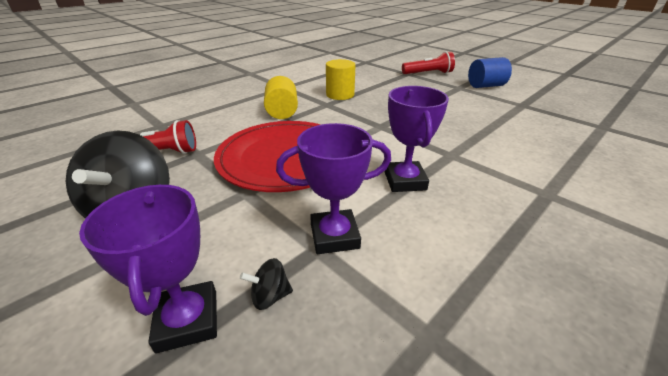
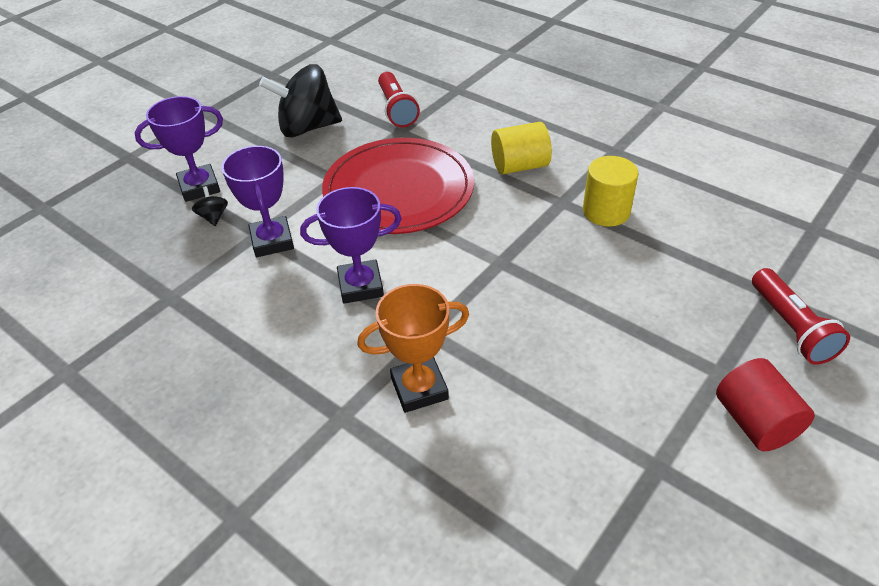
camera: 85 degrees right, 10 degrees up
(485, 86) = (755, 422): blue cylinder -> red cylinder
(504, 160) = (419, 388): none -> orange trophy

